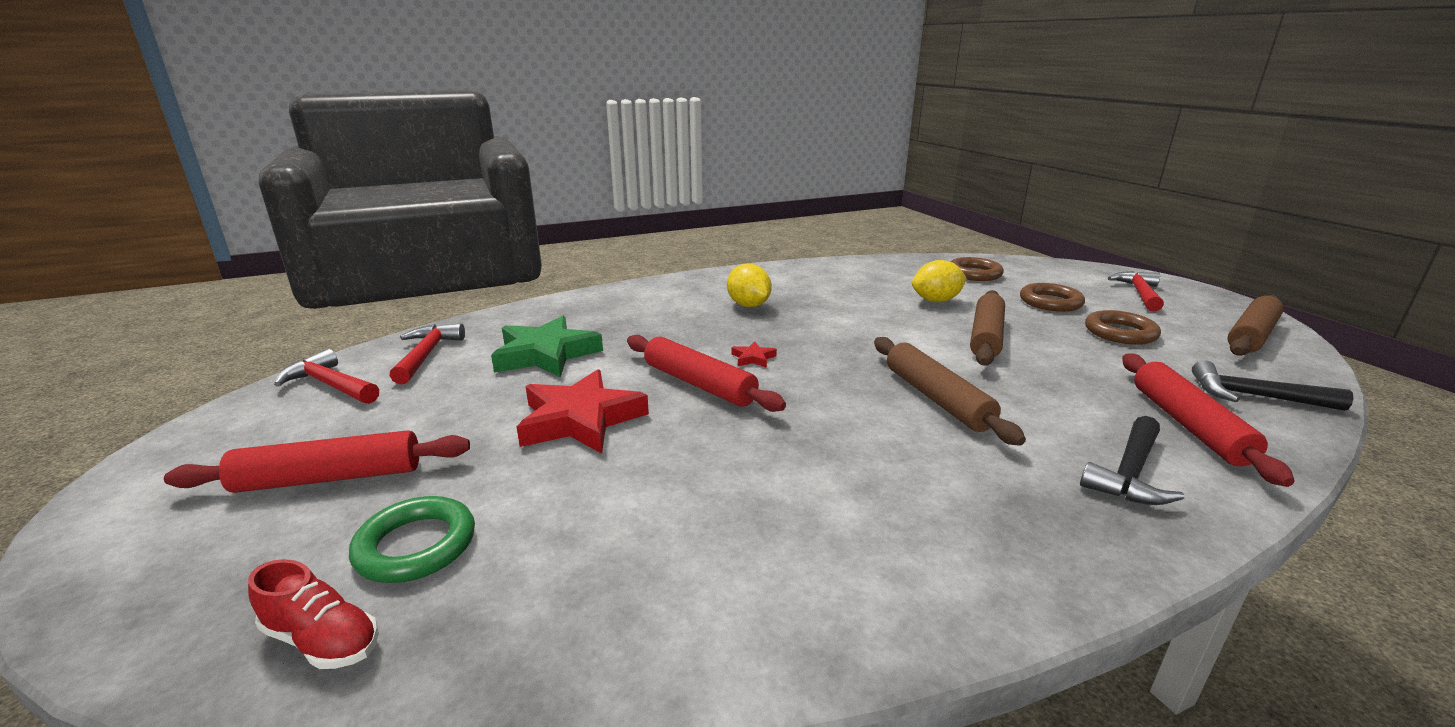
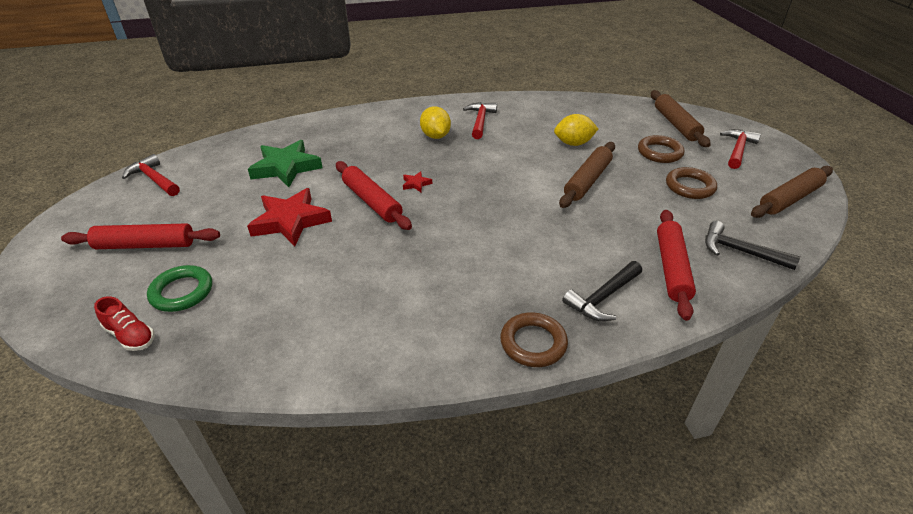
camera: 10 degrees right, 15 degrees up
(426, 355) = (213, 161): red hammer -> red hammer (480, 121)
(936, 398) = (518, 229): brown rolling pin -> brown rolling pin (676, 124)
(974, 274) = (621, 118): brown ring -> brown ring (533, 343)

